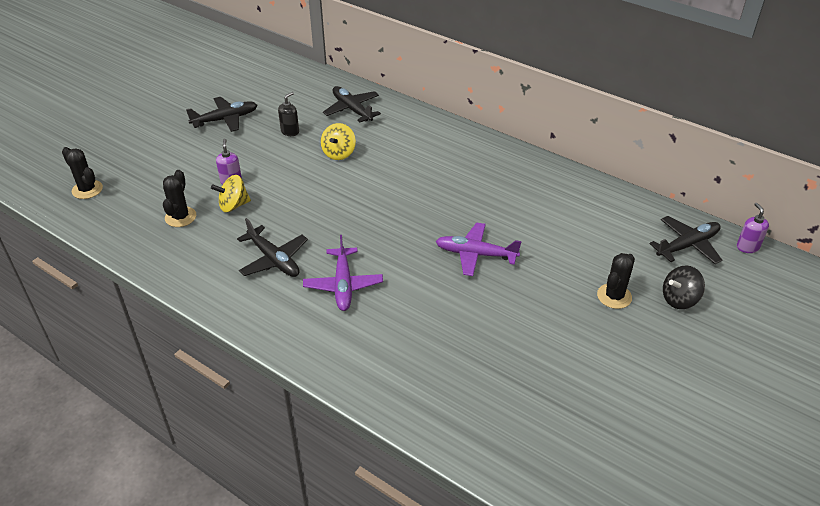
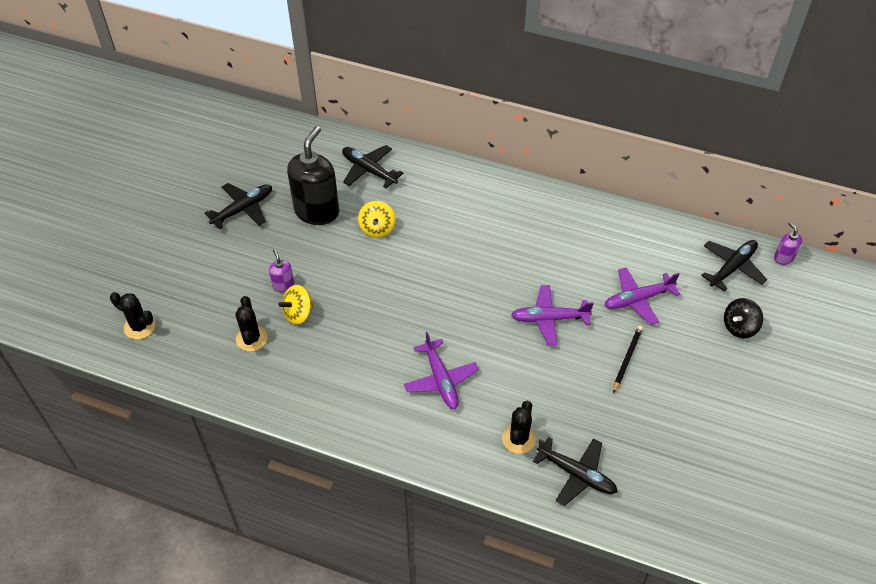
camera: 15 degrees left, 10 degrees up
(274, 259) = (364, 366): black plane -> black plane (576, 474)
(290, 131) = (317, 211): black soap dispenser -> black soap dispenser, size x2.24
(544, 304) = (627, 359): none -> black pencil
(575, 255) = (638, 299): none -> purple plane
(614, 296) = (684, 336): black cactus -> black cactus (518, 439)

